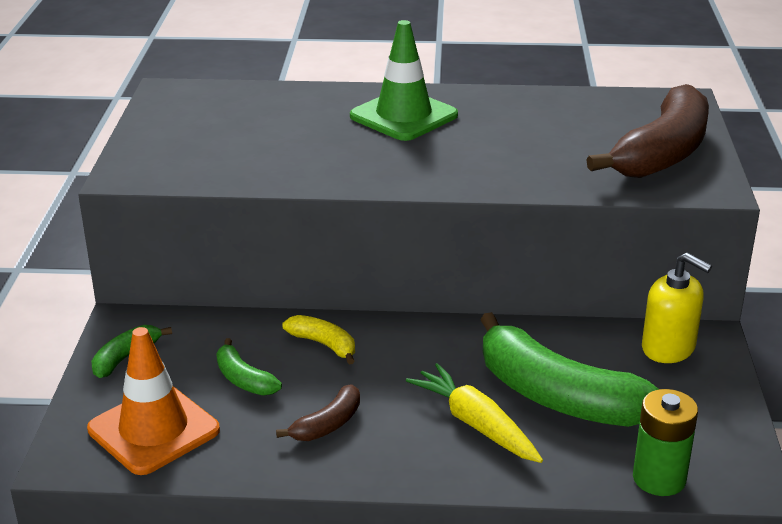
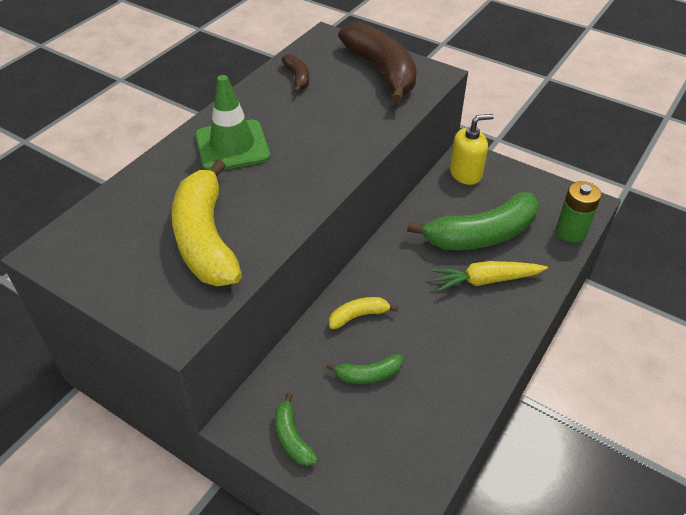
camera: 60 degrees left, 15 degrees up
(153, 430) = (394, 450): orange traffic cone -> none
(252, 149) = (205, 238): none -> yellow banana
(327, 424) = (446, 349): brown banana -> brown banana (297, 78)

